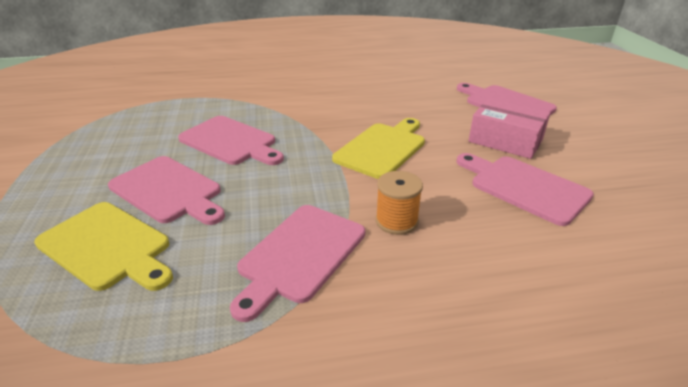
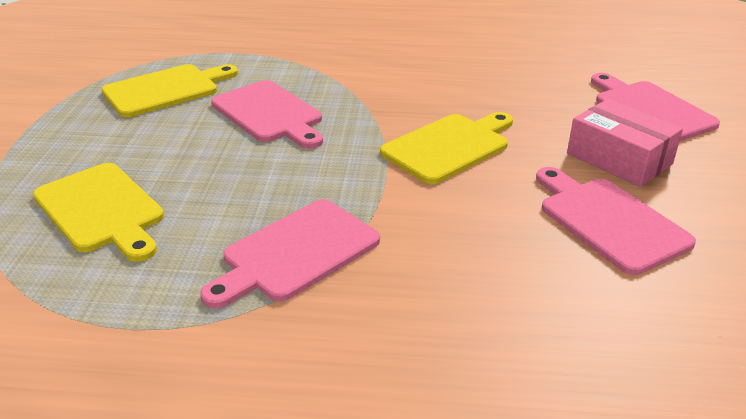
camera: 15 degrees right, 0 degrees up
(134, 133) = (166, 90): none -> yellow cutting board
(168, 191) = (181, 161): pink cutting board -> none
(396, 221) = (423, 235): orange spool -> none

